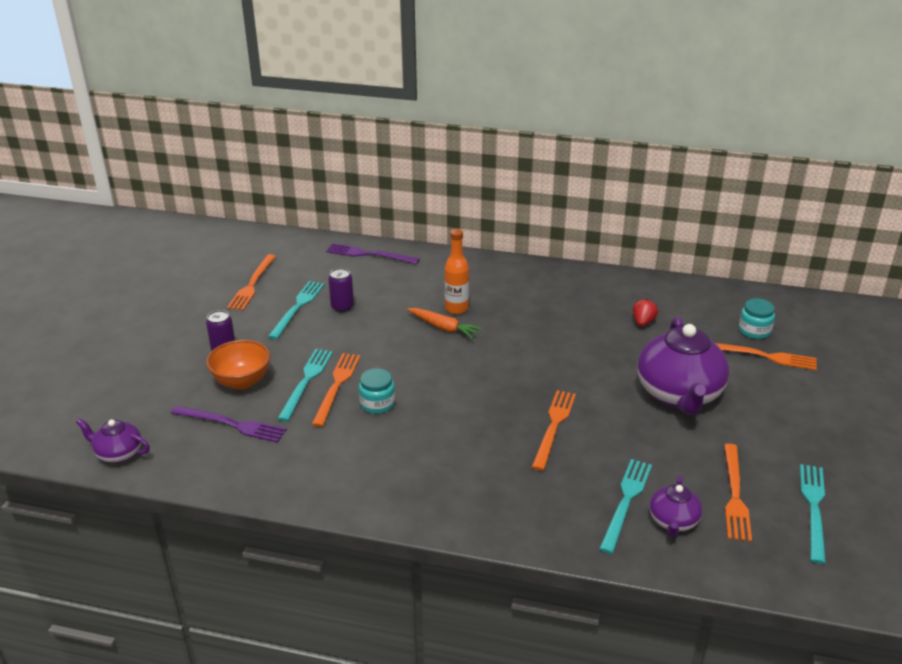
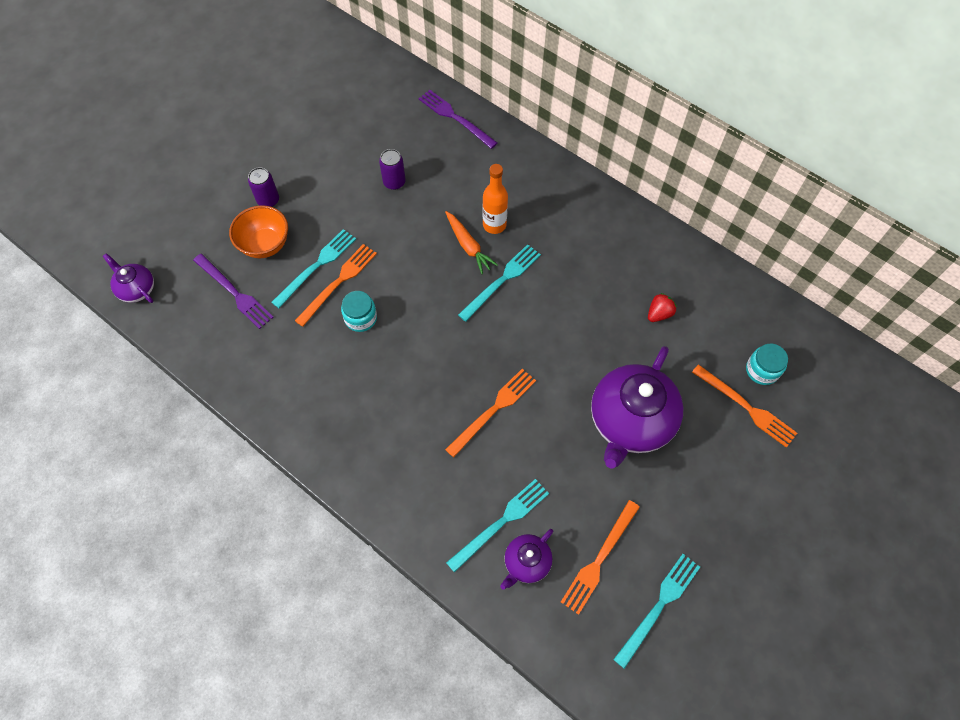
camera: 25 degrees right, 30 degrees up
(252, 284) = (331, 121): orange fork -> none
(297, 307) = (355, 168): turquoise fork -> turquoise fork (502, 280)

